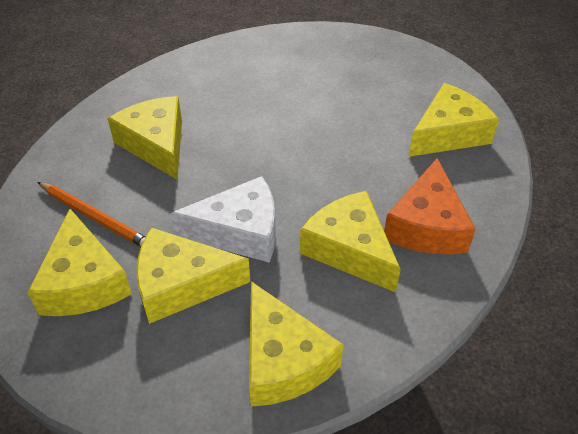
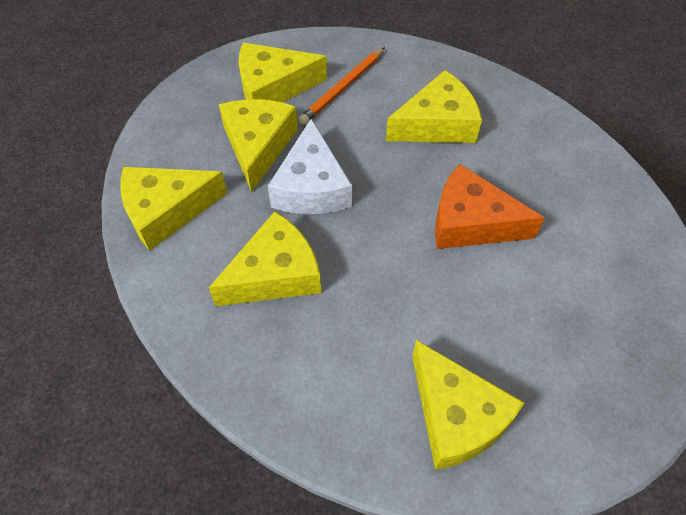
camera: 95 degrees right, 10 degrees up
(427, 225) = (297, 353): orange cheese -> orange cheese (471, 222)

